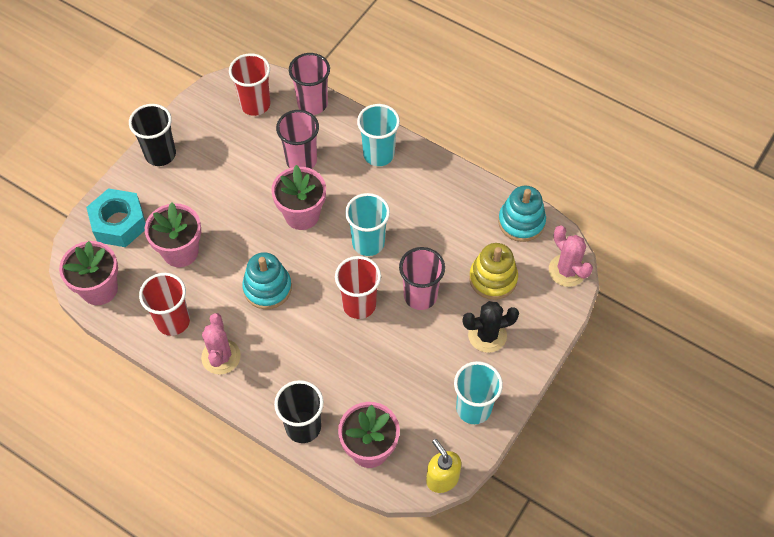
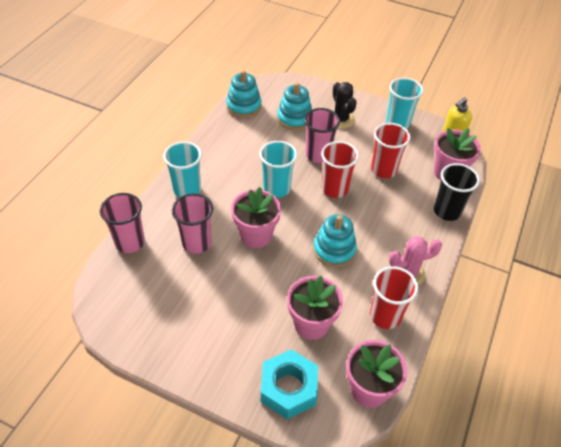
camera: 100 degrees left, 10 degrees down
(160, 154) = (196, 366): black cup -> none
(255, 104) = (130, 289): red cup -> red cup (383, 170)
(493, 278) = (294, 118): yellow stacking toy -> turquoise stacking toy
(567, 270) = (280, 84): pink cactus -> none

